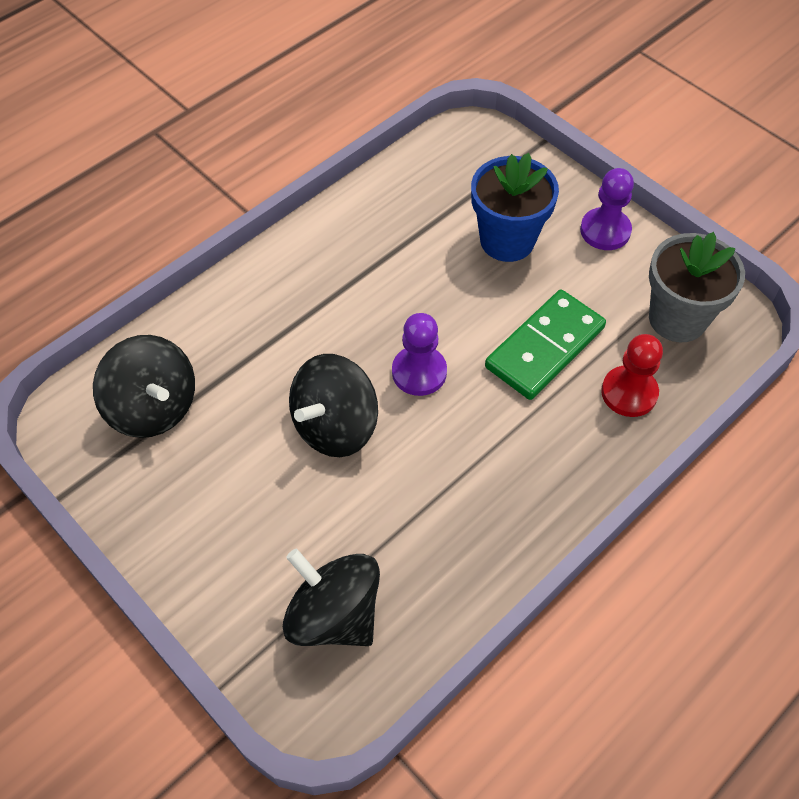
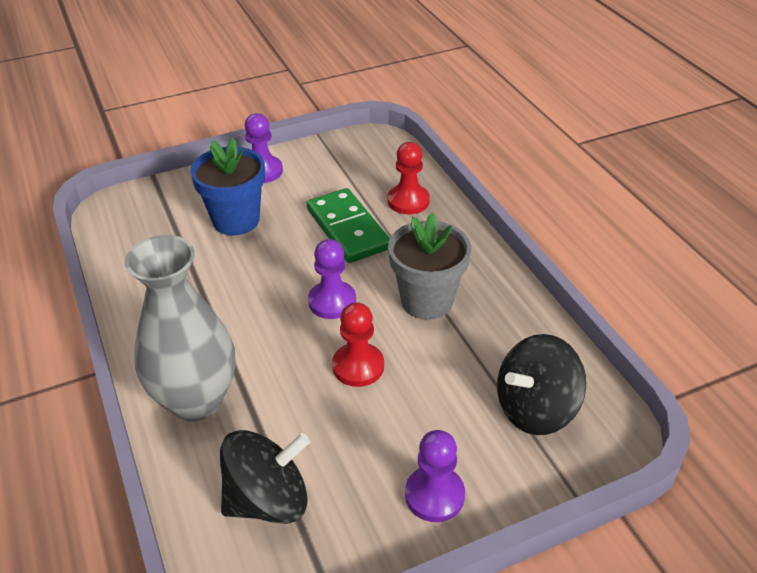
camera: 70 degrees left, 15 degrees down
(194, 543) = (434, 495): none -> purple pawn
(247, 309) = (196, 400): none -> grey vase
(335, 426) = (358, 366): black spinning top -> red pawn
(677, 319) = (360, 163): grey flower pot -> grey flower pot (427, 301)

